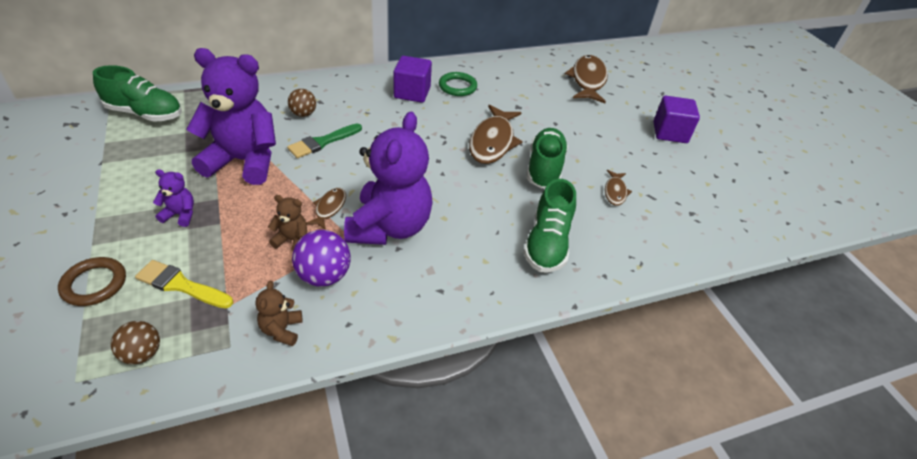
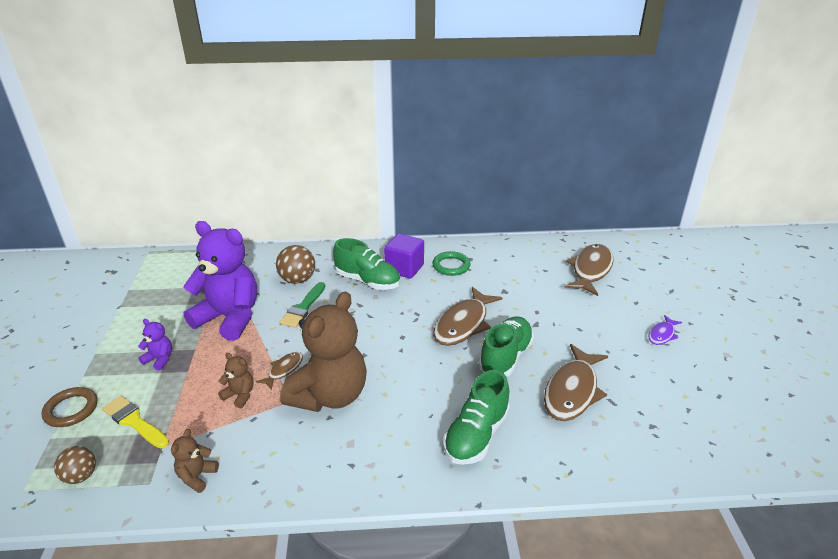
camera: 20 degrees right, 10 degrees down
(145, 114) = (169, 268): green shoe -> green shoe (368, 281)
(303, 114) = (297, 280): brown ball -> brown ball, size x1.52
(322, 142) = (303, 308): green brush -> green brush turned 45 degrees counterclockwise
(324, 276) = (253, 433): purple ball -> none
(389, 227) = (330, 395): purple teddy bear -> brown teddy bear
(615, 192) = (572, 391): brown fish -> brown fish, size x1.97
(670, 132) = (662, 334): purple cube -> purple fish

